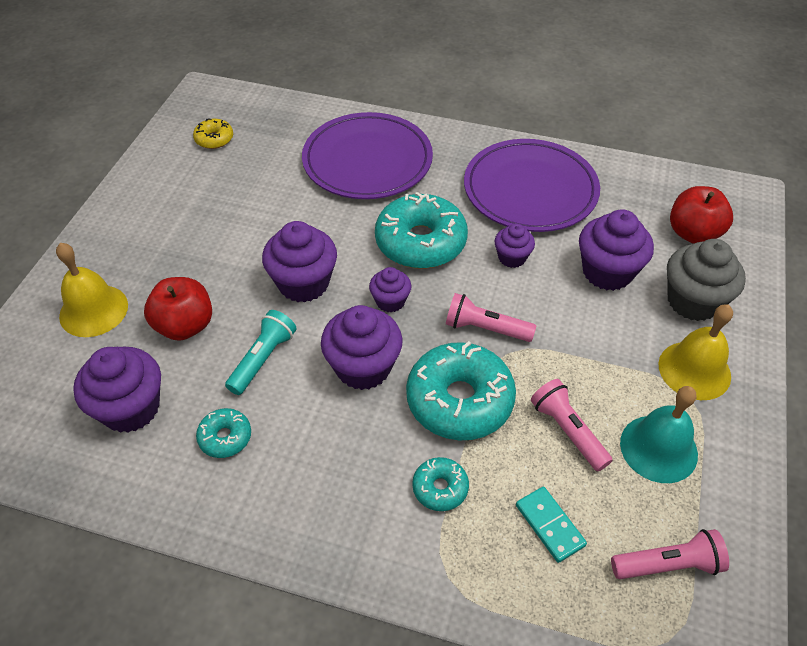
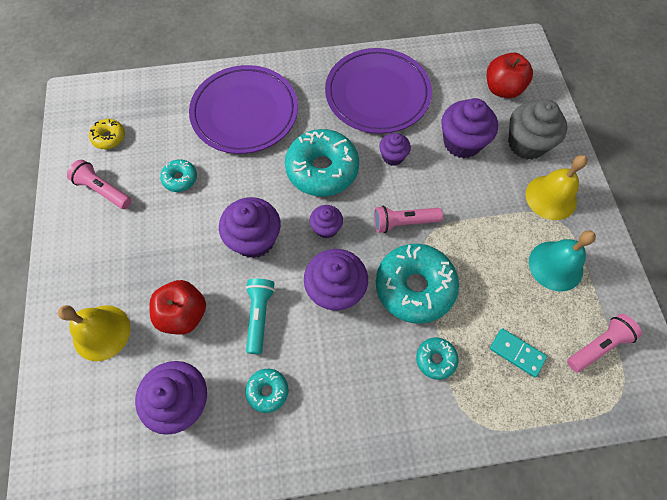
camera: 25 degrees left, 15 degrees up
(261, 199) = (180, 179): none -> turquoise donut
(568, 430) = (495, 278): pink flashlight -> pink flashlight (103, 190)

